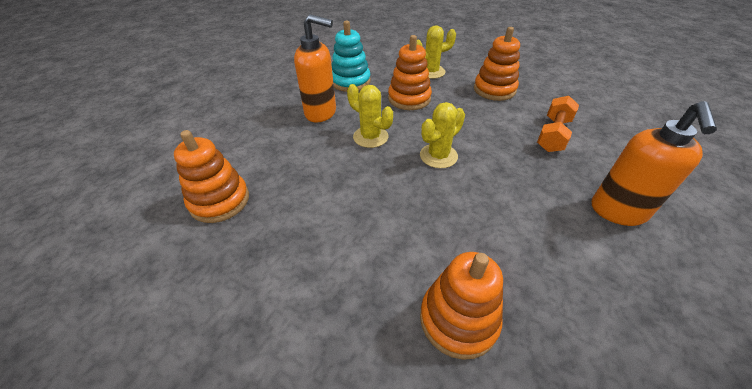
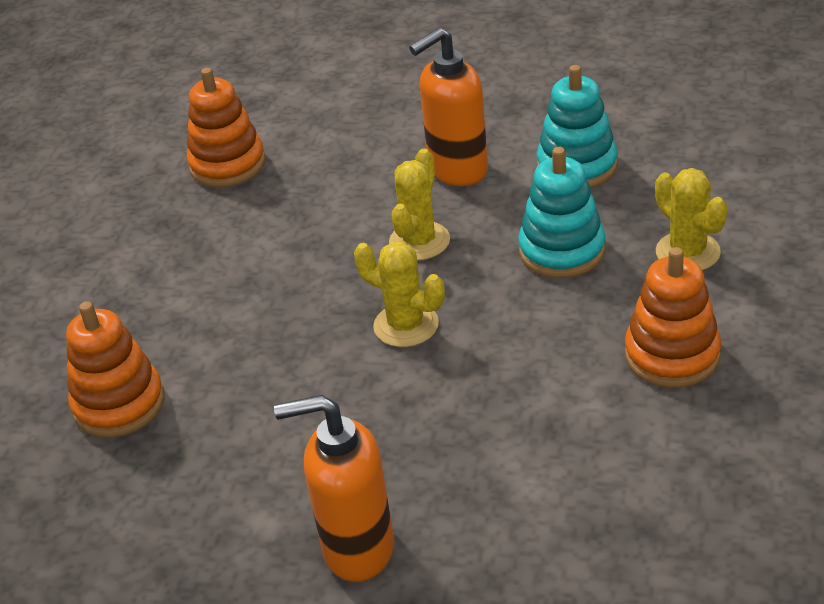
camera: 75 degrees right, 5 degrees down
(321, 113) = (457, 170): orange soap dispenser -> orange soap dispenser turned 60 degrees clockwise
(409, 99) = (562, 251): orange stacking toy -> turquoise stacking toy
(553, 135) = (544, 458): orange dumbbell -> none

